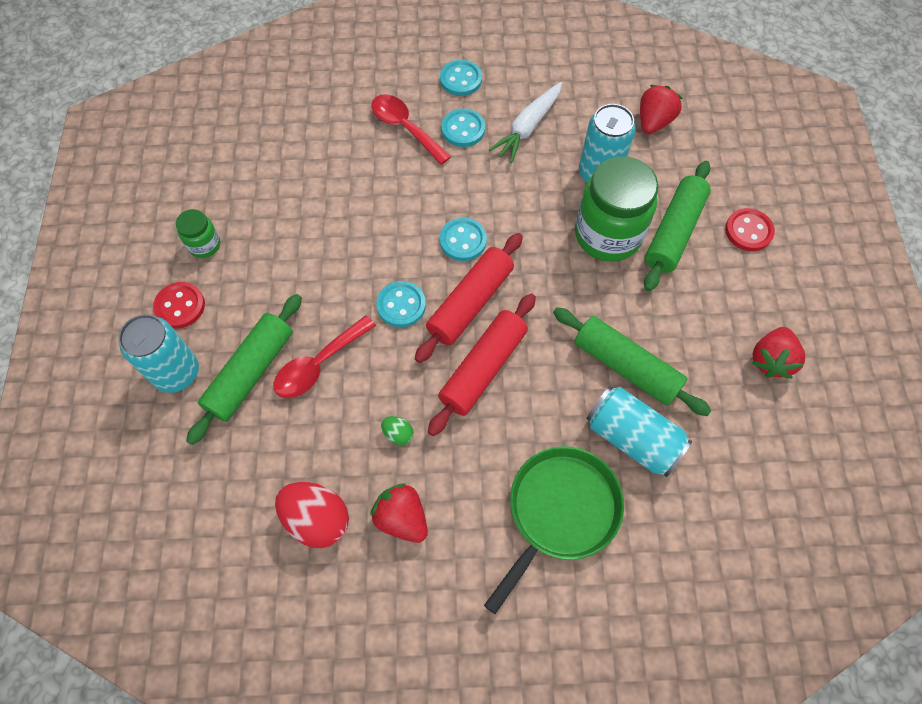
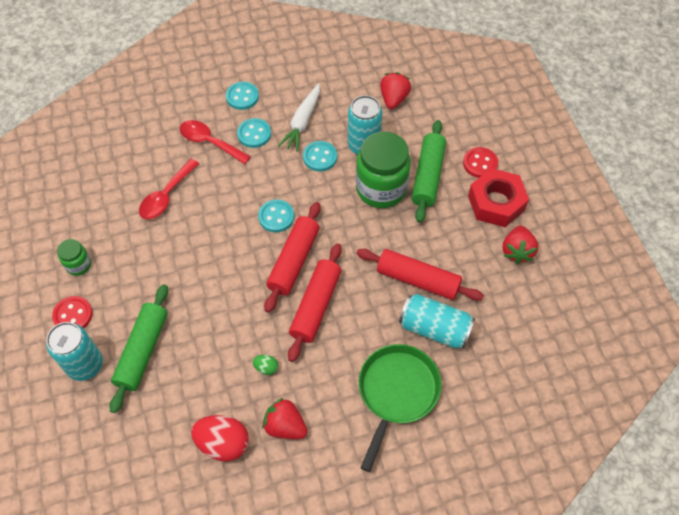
camera: 15 degrees left, 5 degrees down
(319, 364) = (193, 332): red spoon -> red spoon (166, 196)
(401, 305) = (243, 274): turquoise button -> turquoise button (320, 157)
(626, 366) = (418, 280): green rolling pin -> red rolling pin
(758, 288) = (496, 203): none -> red nut

